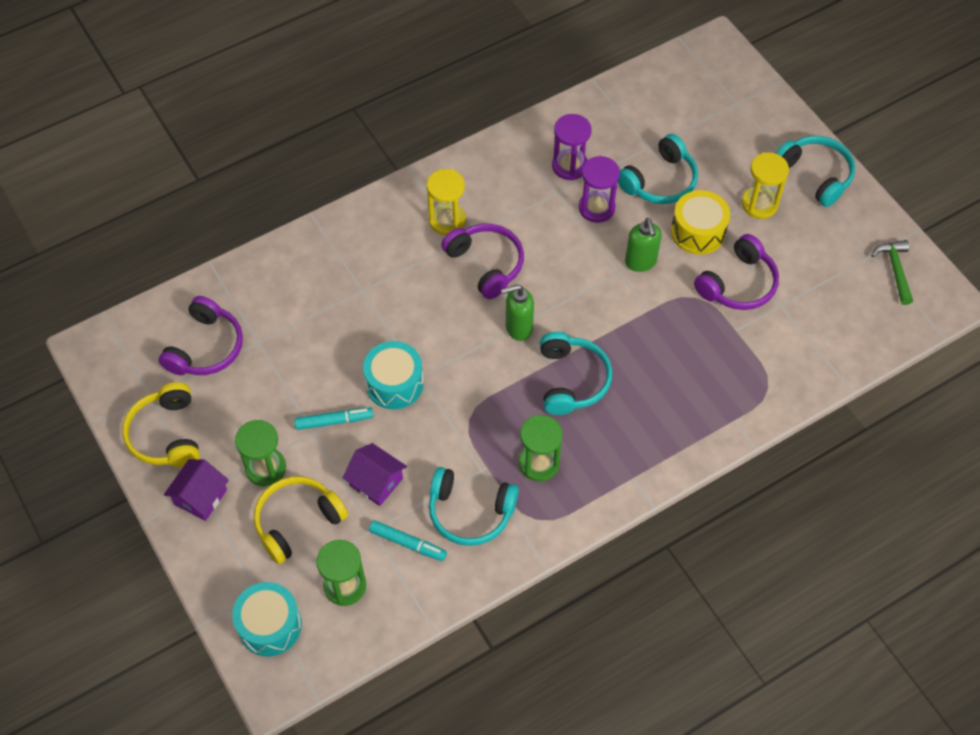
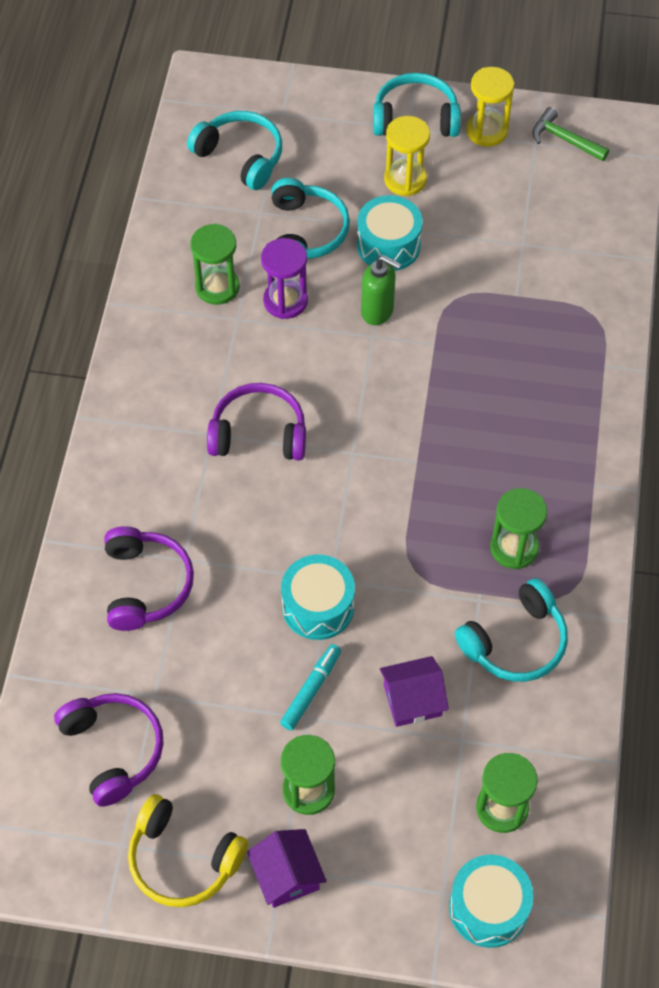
camera: 50 degrees left, 0 degrees up
(297, 522) = (395, 802): yellow headphones -> none
(408, 543) = (503, 719): turquoise marker -> none
(447, 220) = (176, 429): yellow hourglass -> yellow hourglass (486, 131)
(518, 328) = (354, 459): green soap dispenser -> none
(569, 166) = (217, 287): purple hourglass -> green hourglass
(571, 380) = (450, 458): turquoise headphones -> turquoise headphones (240, 157)
(698, 232) = (388, 245): yellow drum -> turquoise drum
(738, 284) = (471, 258): purple headphones -> purple headphones (145, 585)

